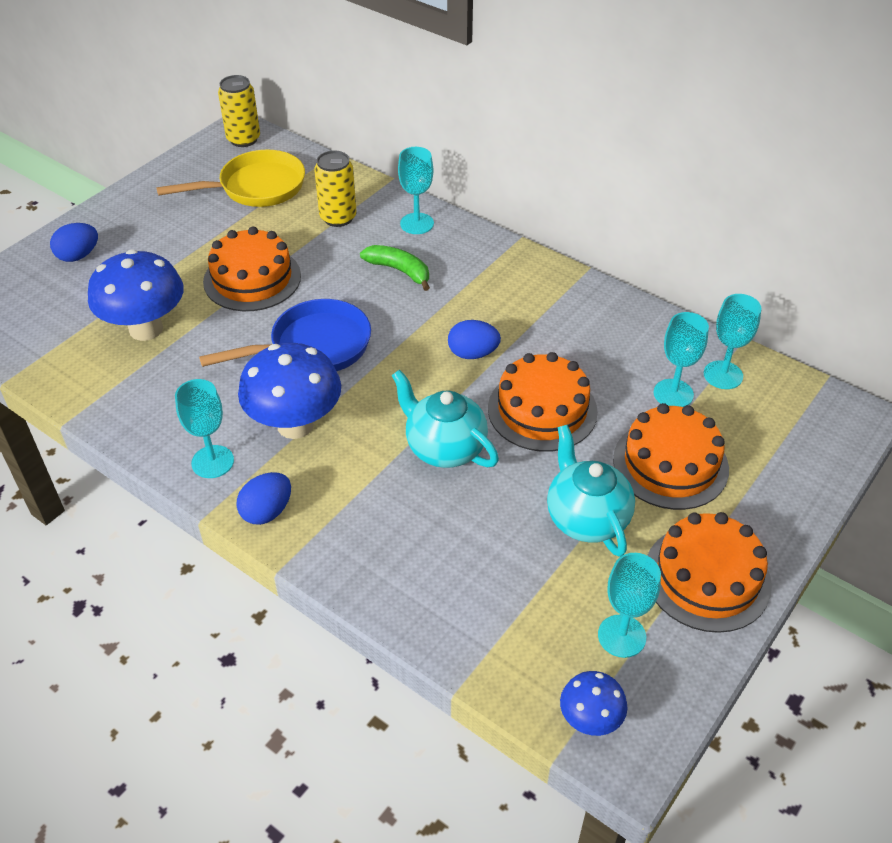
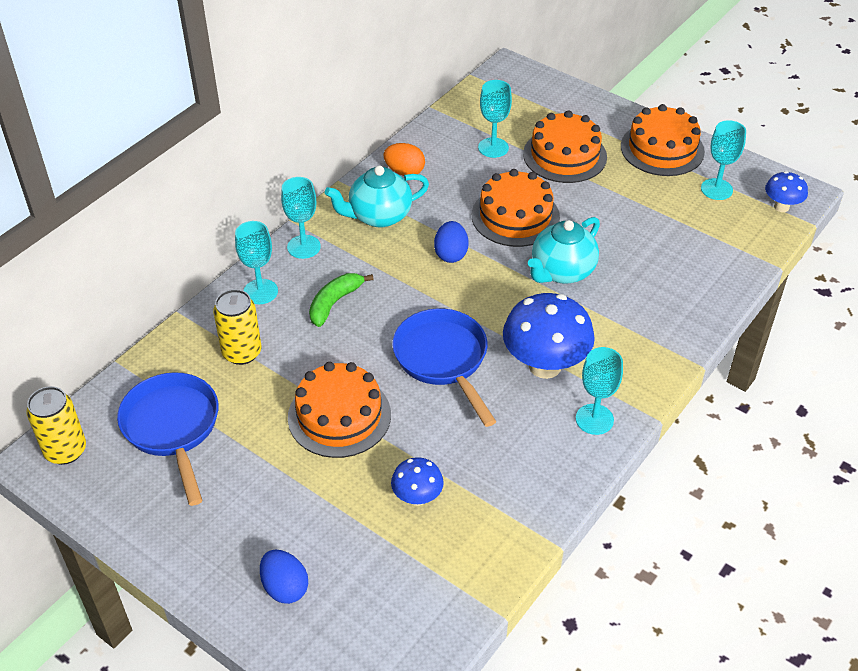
camera: 90 degrees left, 0 degrees up
(146, 329) = (417, 497): blue mushroom -> blue mushroom, size x0.53
(256, 187) = (172, 428): yellow pan -> blue pan
(267, 511) = (644, 377): blue egg -> none
(586, 518) = (621, 199): turquoise teapot -> turquoise teapot (379, 216)
(613, 317) = (404, 172): none -> orange egg
(723, 375) = (472, 122): turquoise goblet -> turquoise goblet (304, 247)

